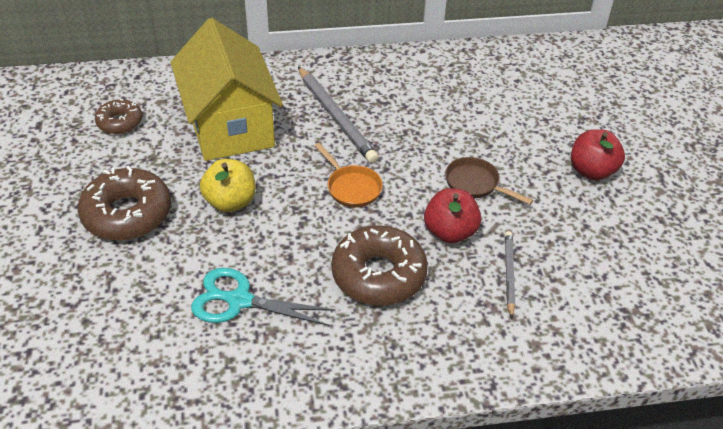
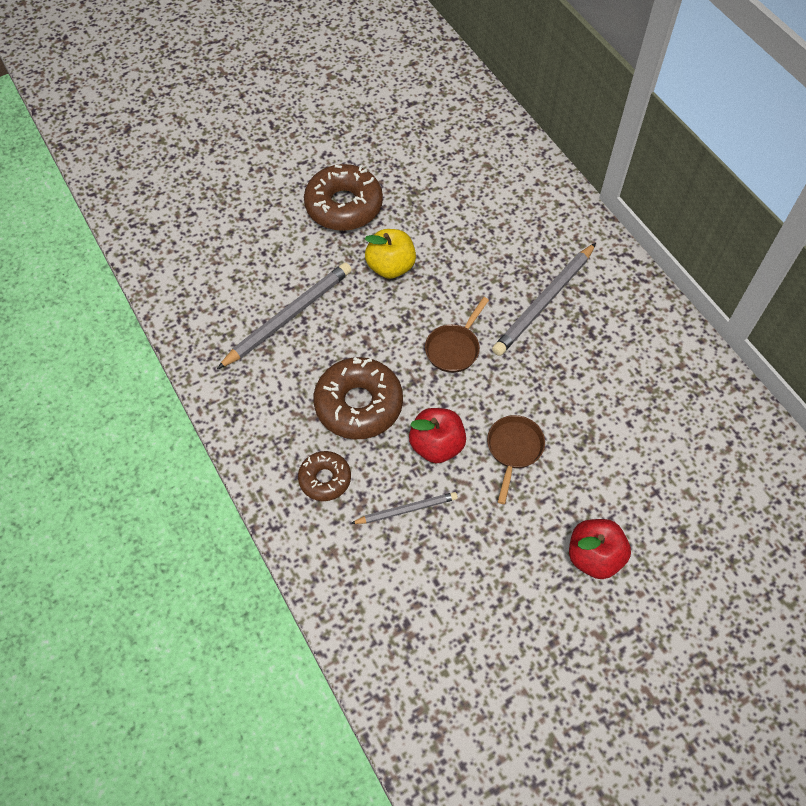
camera: 70 degrees right, 15 degrees up
(120, 122) = (444, 151): brown donut -> brown donut (325, 479)
(230, 126) = (484, 227): yellow house -> none
(239, 300) = (288, 317): turquoise scissors -> grey pencil
(351, 187) = (454, 348): orange pan -> brown pan

